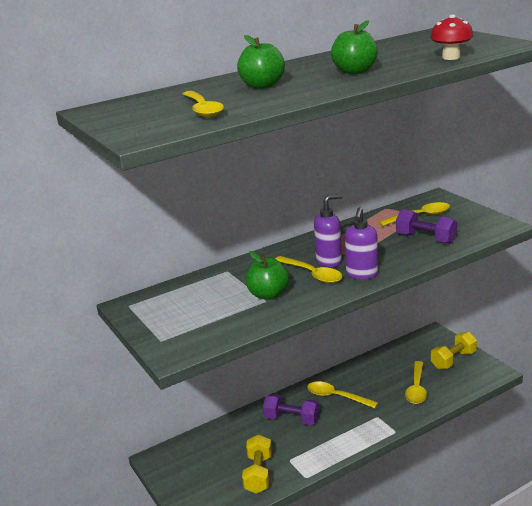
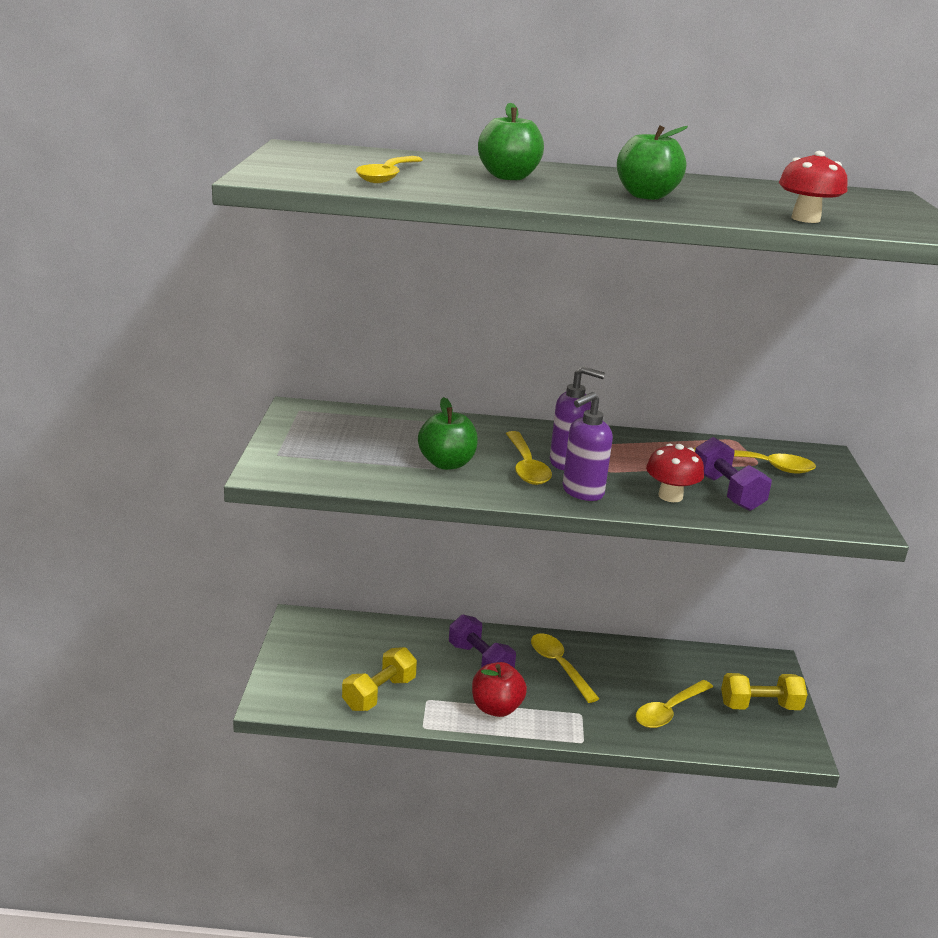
camera: 30 degrees right, 0 degrees up
(332, 441) = (496, 708): none -> red apple
(405, 254) = (670, 496): none -> red mushroom

